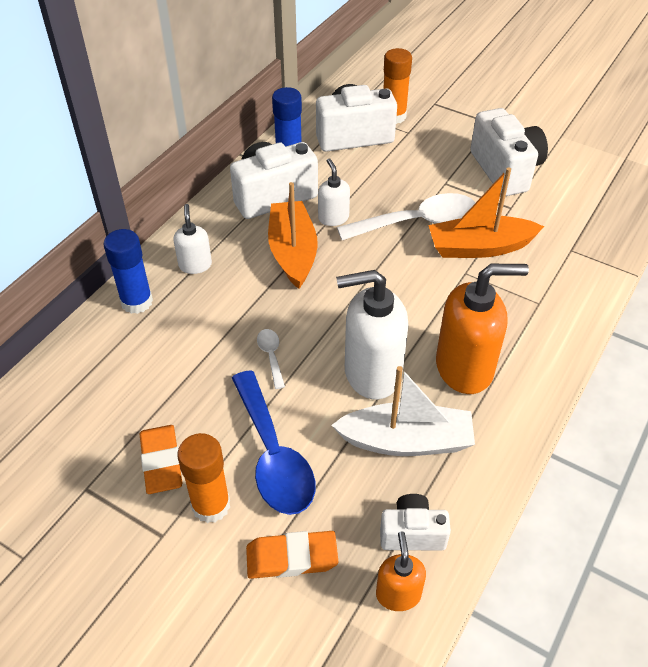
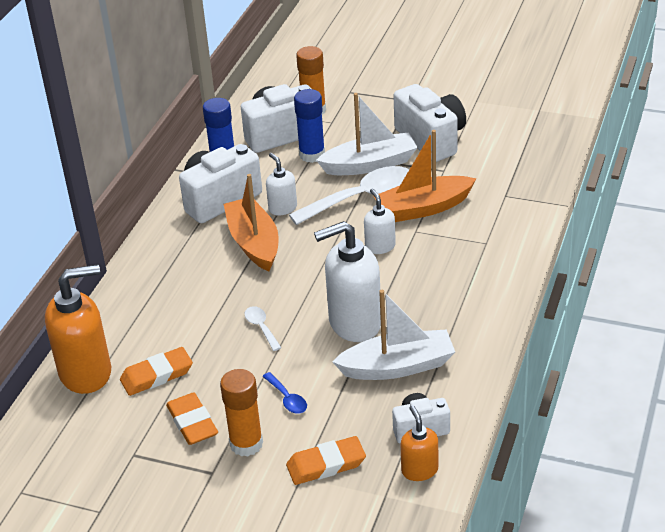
camera: 10 degrees left, 10 degrees down
(137, 302) = (123, 309): blue glue stick -> blue glue stick (312, 155)
(144, 391) = (157, 375): none -> orange eraser
(195, 265) = (166, 270): white soap dispenser -> white soap dispenser (380, 246)
(273, 455) = (287, 398): blue spoon -> blue spoon, size x0.45
(435, 186) = (369, 164): none -> white boat
(465, 368) = (433, 304): orange soap dispenser -> orange soap dispenser (86, 373)

